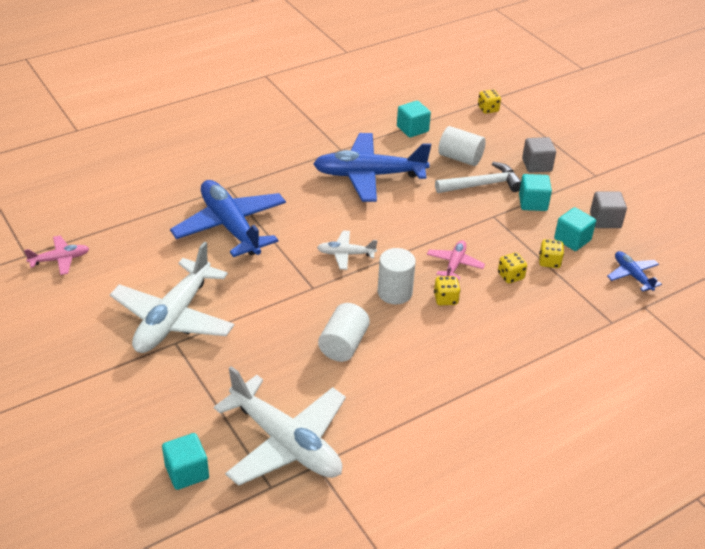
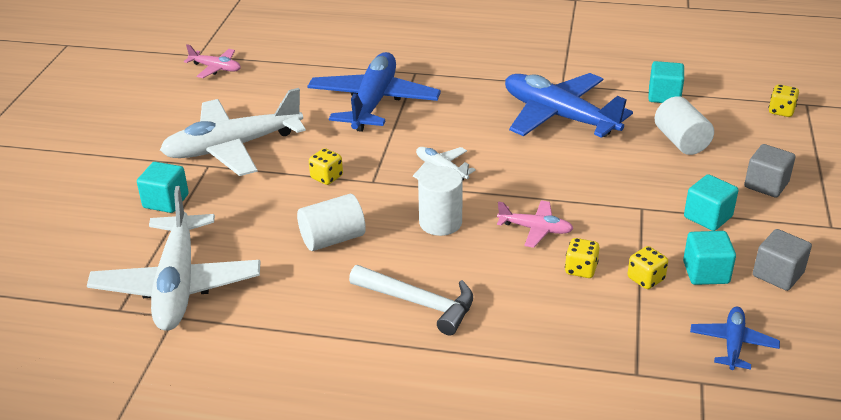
camera: 45 degrees right, 5 degrees down
(187, 472) = (82, 260): turquoise cube -> turquoise cube (166, 201)
(445, 299) = (482, 253): yellow dice -> yellow dice (326, 177)
(454, 264) = (535, 229): pink plane -> pink plane turned 45 degrees clockwise
(482, 185) = (671, 175): white hammer -> white hammer (419, 303)

